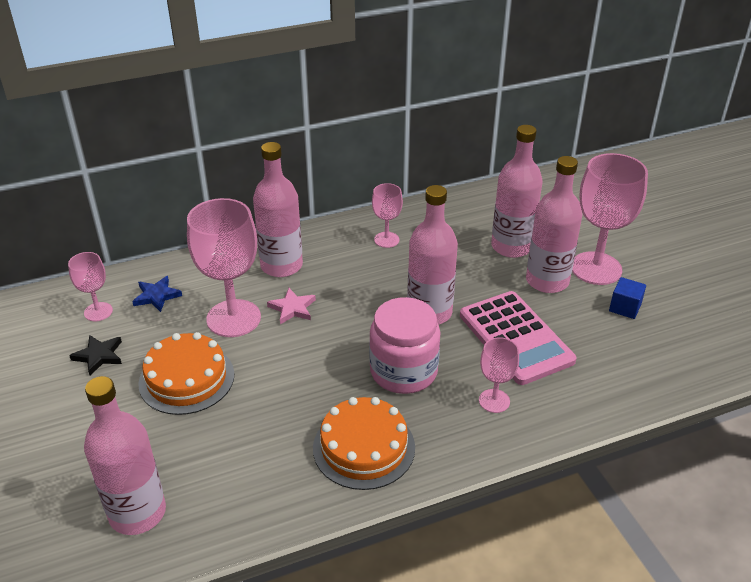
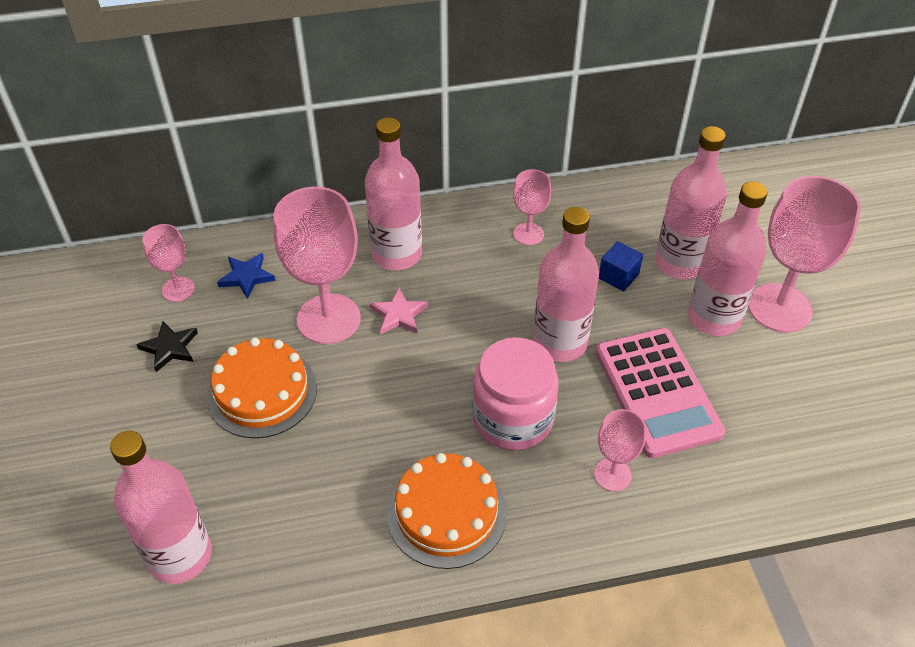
camera: 10 degrees right, 10 degrees up
(625, 307) = (803, 369): blue cube -> blue cube (618, 276)

